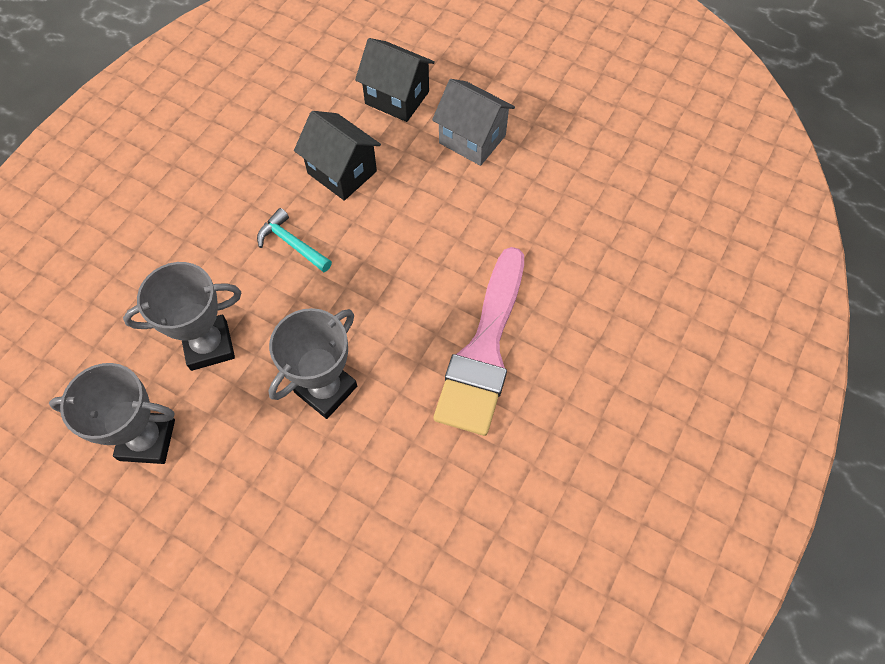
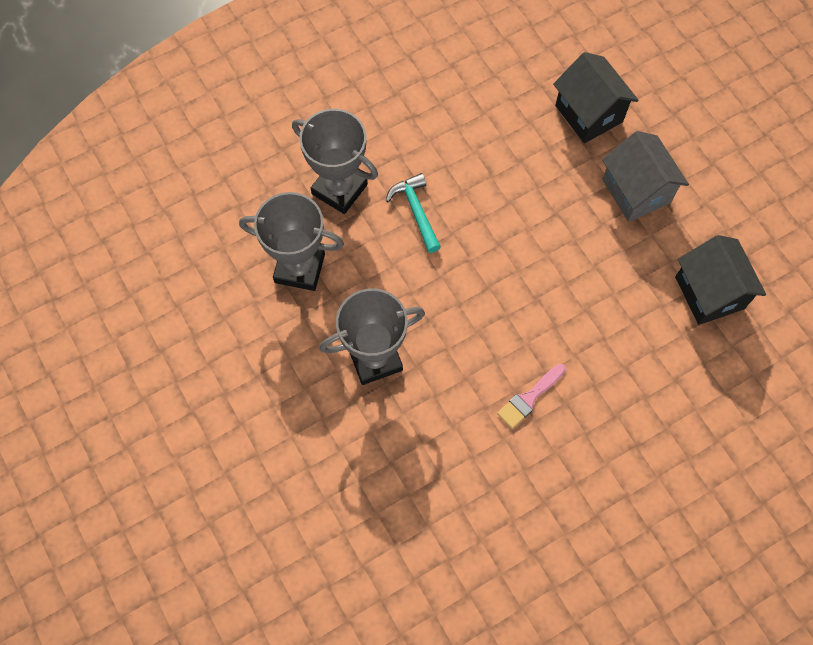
camera: 30 degrees right, 5 degrees up
(147, 440) = (211, 323): grey trophy -> grey trophy (339, 189)
(342, 172) = (496, 164): black house -> black house (709, 292)
(484, 350) = (529, 398): pink brush -> pink brush, size x0.41

